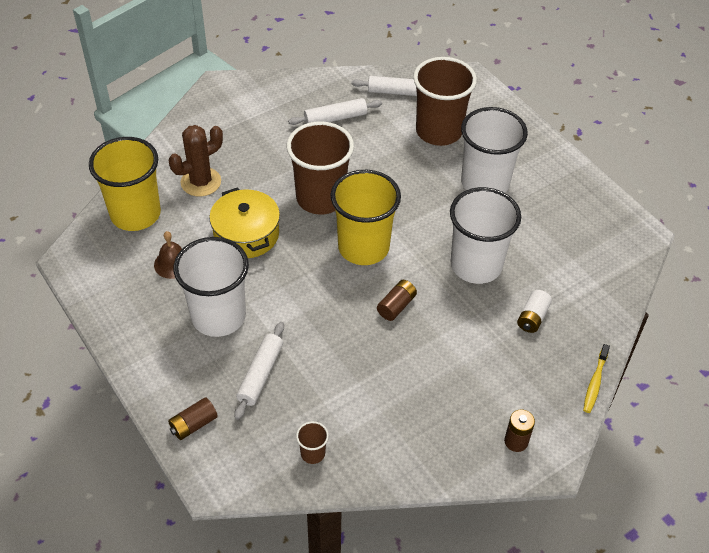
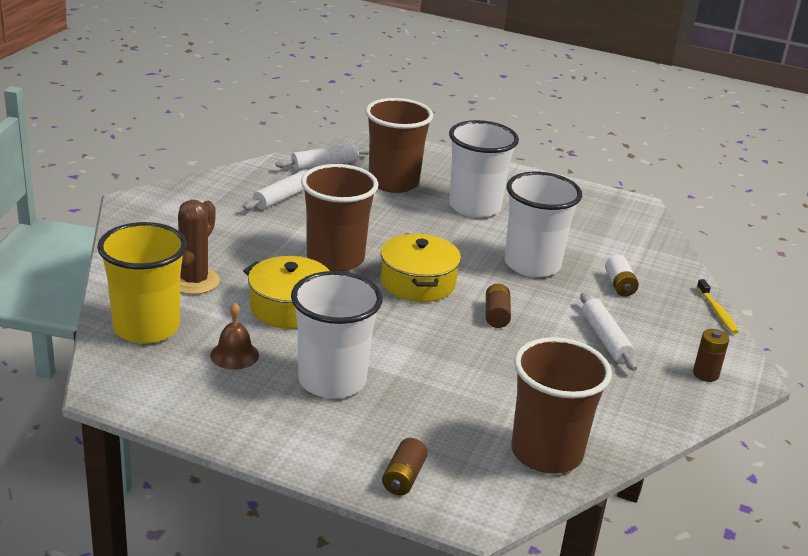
camera: 35 degrees left, 20 degrees down
(260, 374) = (426, 411): white rolling pin -> white rolling pin (605, 339)
(313, 453) = (546, 453): brown cup -> brown cup, size x2.44
(363, 247) = (417, 282): yellow cup -> yellow pot

